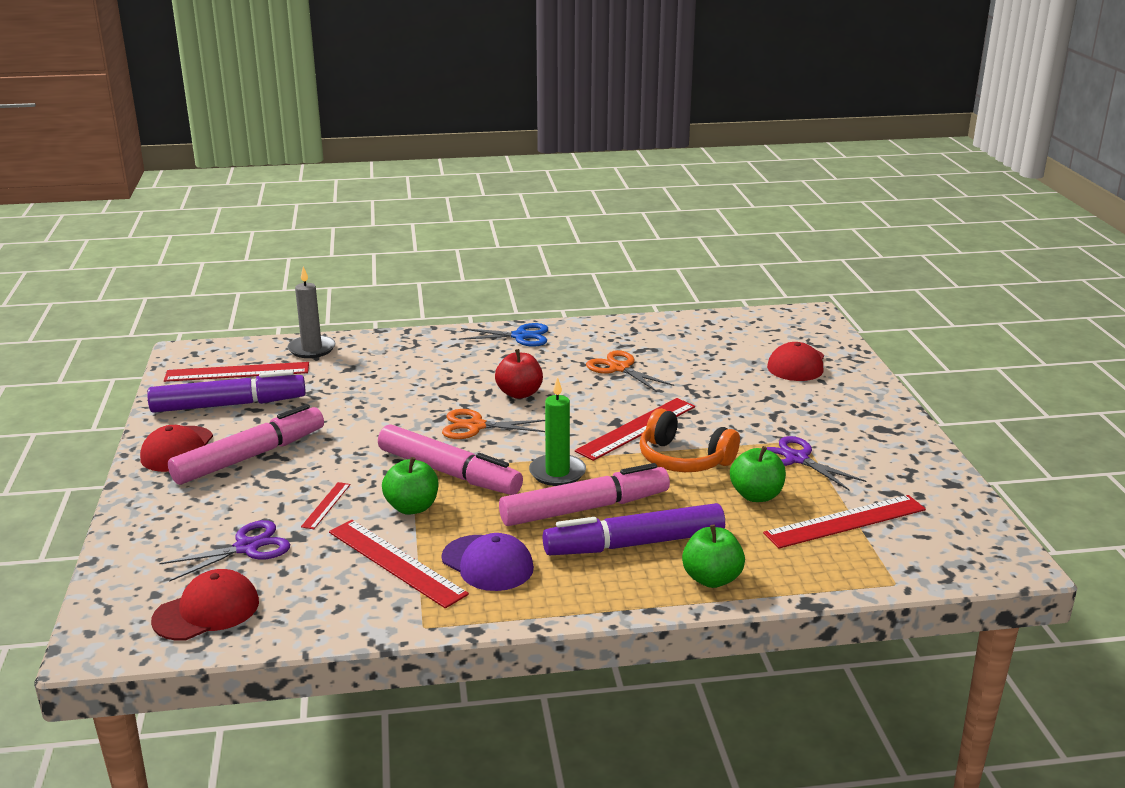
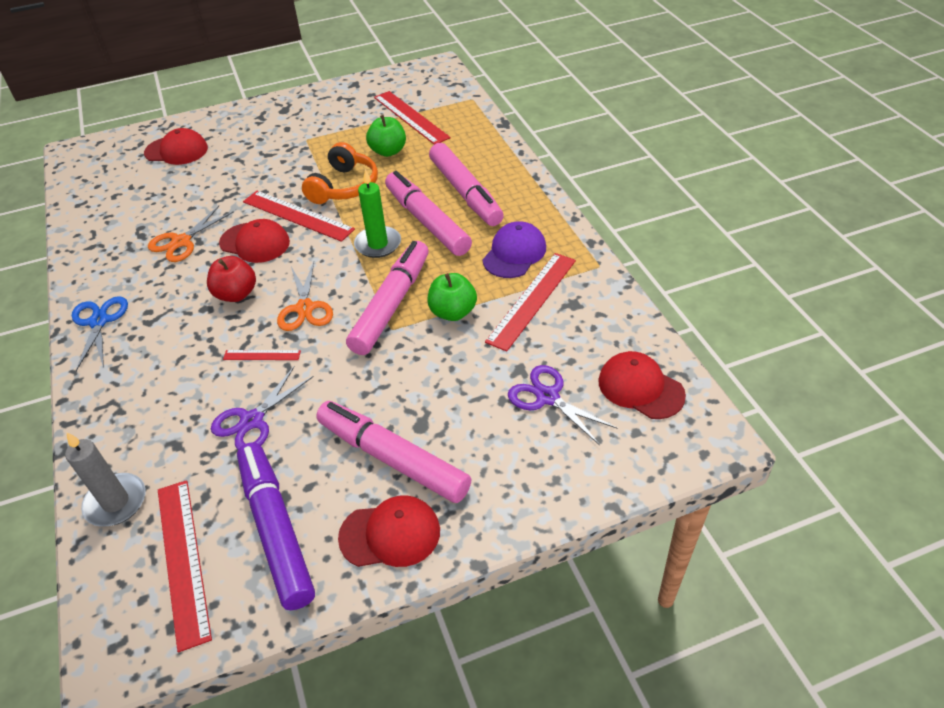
camera: 100 degrees left, 20 degrees up
(326, 505) = (465, 367): red ruler -> red ruler (262, 355)
(598, 404) = (255, 243): none -> red cap
(634, 544) = (465, 193): purple marker -> pink marker
(711, 579) = (493, 158): green apple -> none
(796, 458) = (333, 140): purple scissors -> purple scissors (252, 420)

